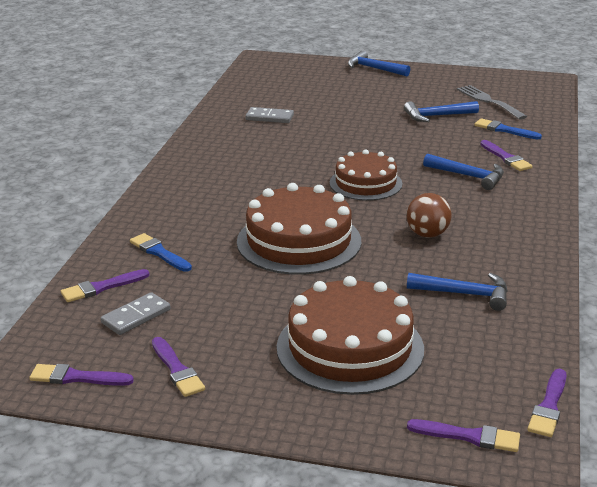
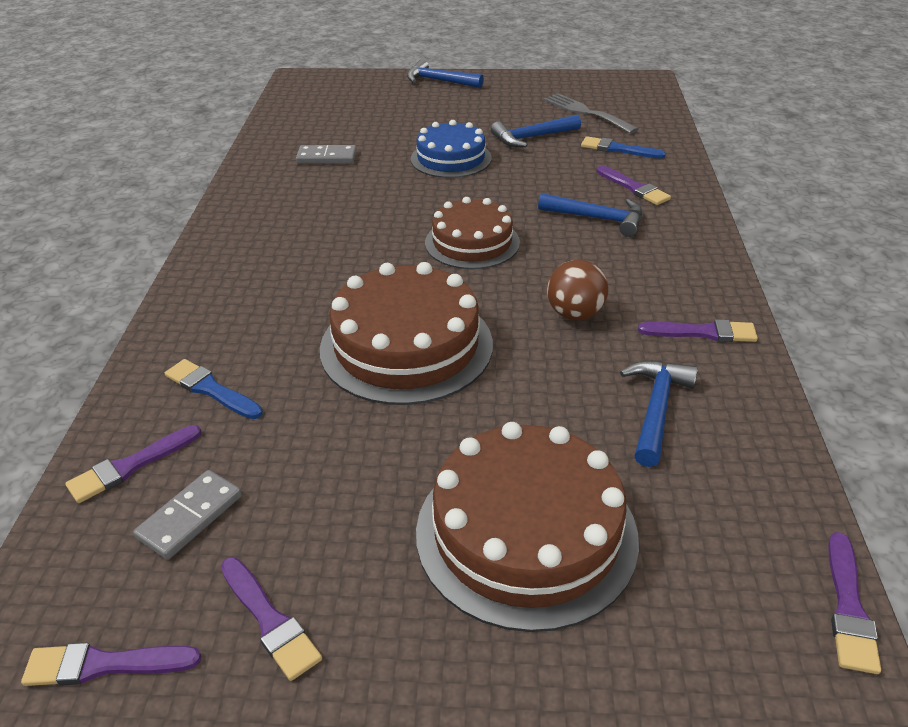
camera: 10 degrees left, 10 degrees up
(366, 126) = (451, 158): none -> blue cake
(464, 294) = (656, 409): blue hammer -> blue hammer turned 75 degrees counterclockwise
(469, 436) = (757, 693): purple brush -> purple brush (703, 332)

